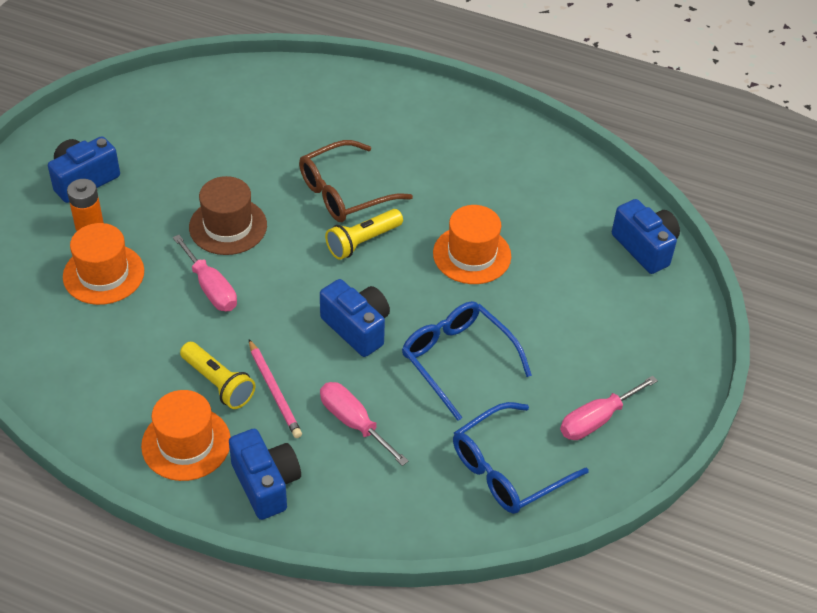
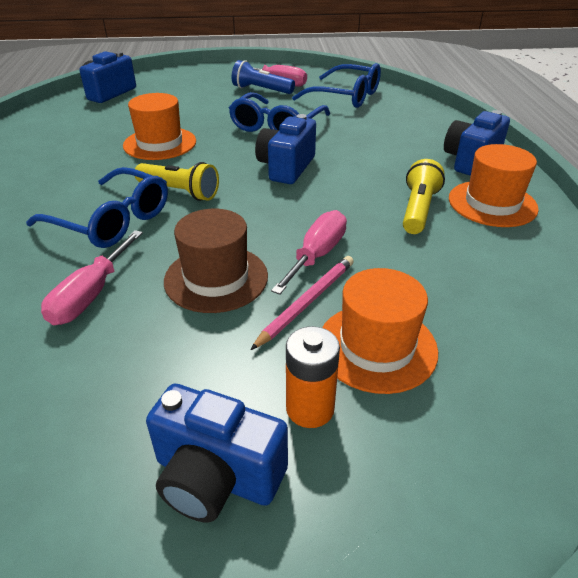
camera: 115 degrees left, 10 degrees down
(274, 391) = (391, 182): pink pencil -> pink pencil (307, 302)
(345, 192) = (111, 220): brown glasses -> blue glasses
(353, 423) = (376, 145): pink screwdriver -> pink screwdriver (91, 295)
(579, 391) = (261, 90): none -> blue flashlight

